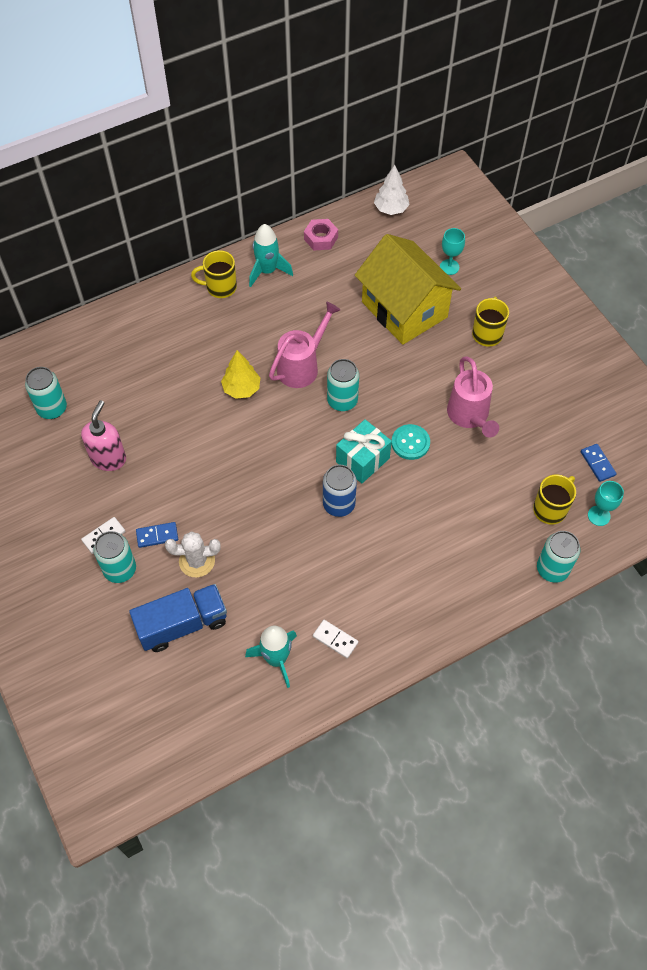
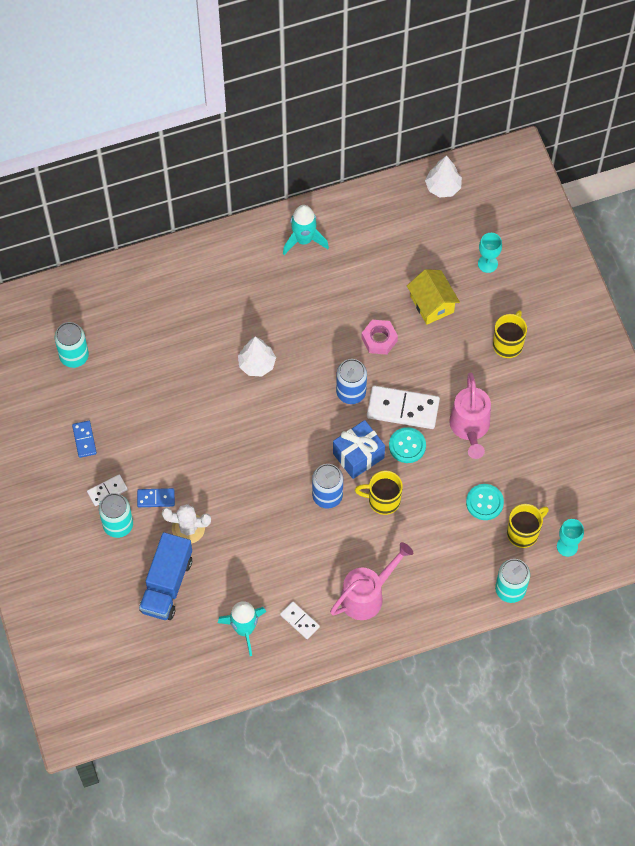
camera: 10 degrees right, 5 degrees up
(108, 458) = (121, 415): pink soap dispenser -> none
(182, 624) = (166, 584): blue truck -> blue truck turned 120 degrees clockwise
(220, 287) = (253, 251): yellow mug -> yellow mug (383, 500)
(241, 389) = (256, 364): yellow tree -> white tree
(302, 366) = (319, 350): pink watering can -> pink watering can (367, 595)
(321, 238) = (364, 210): pink nut -> pink nut (379, 339)
(342, 401) = (351, 392): turquoise can -> blue can
(362, 460) = (358, 456): turquoise gift -> blue gift
(398, 408) = (403, 409): none -> white domino
(404, 309) = (432, 304): yellow house -> yellow house, size x0.53
(503, 485) = (484, 502): none -> turquoise button
(597, 463) = (580, 495): blue domino -> blue domino (84, 440)

